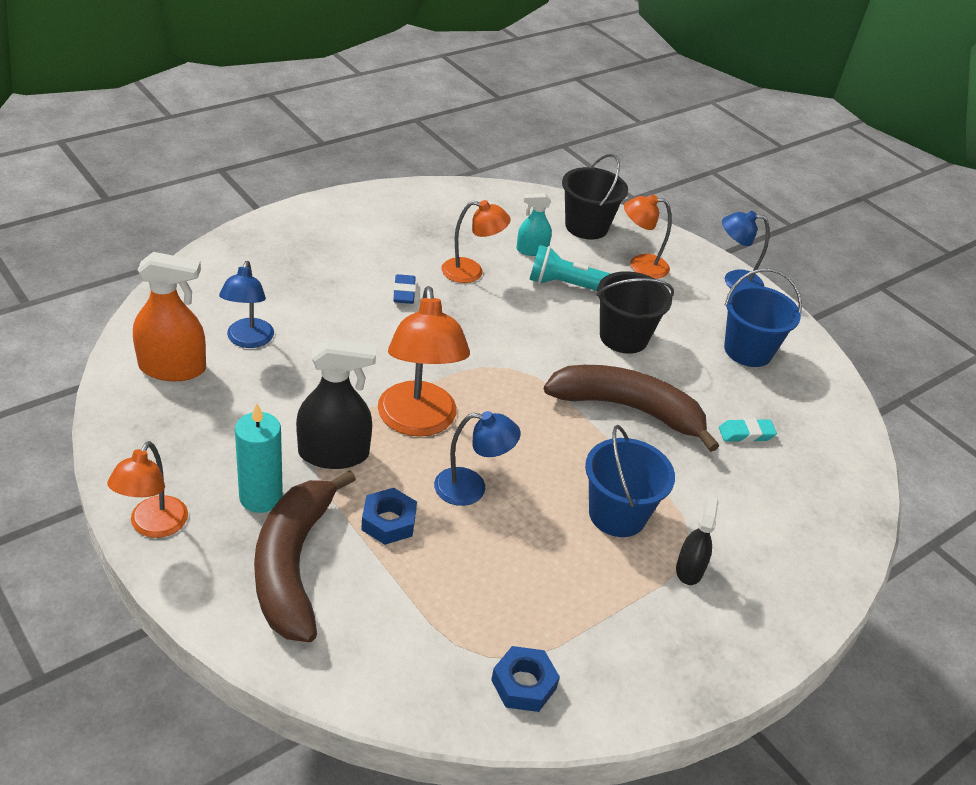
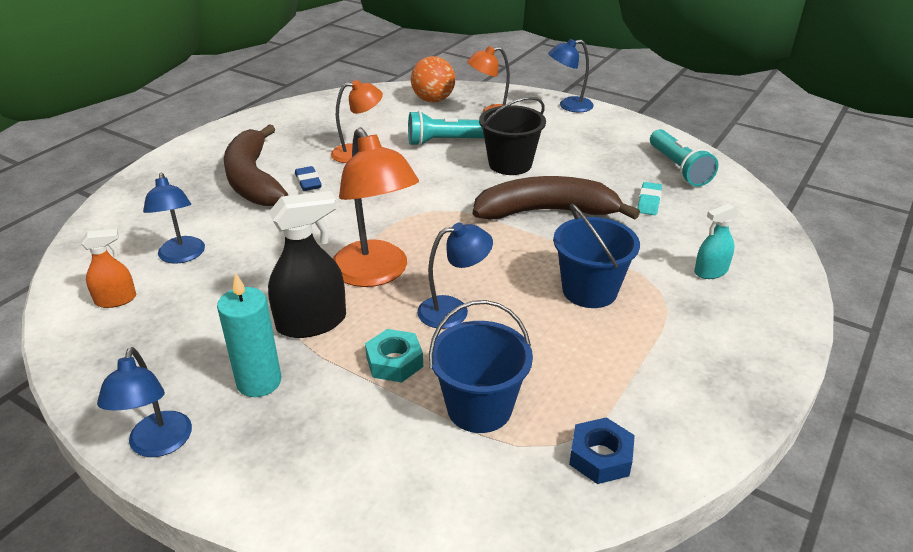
camera: 15 degrees left, 5 degrees down
(153, 526) = (158, 445): orange lamp -> blue lamp
(172, 368) = (116, 300): orange spray bottle -> orange spray bottle, size x0.58
(293, 565) = (322, 431): brown banana -> brown banana (253, 179)
(388, 522) = (394, 362): blue nut -> turquoise nut
(532, 250) = (399, 126): turquoise spray bottle -> turquoise spray bottle (710, 271)
(586, 227) = (433, 100): black bucket -> orange ball
(689, 569) = (675, 312): black spray bottle -> none
(746, 434) = (649, 202): turquoise eraser -> turquoise eraser turned 45 degrees counterclockwise
(748, 351) = (610, 147): blue bucket -> blue bucket (479, 408)
(807, 403) = (678, 168): none -> turquoise flashlight

